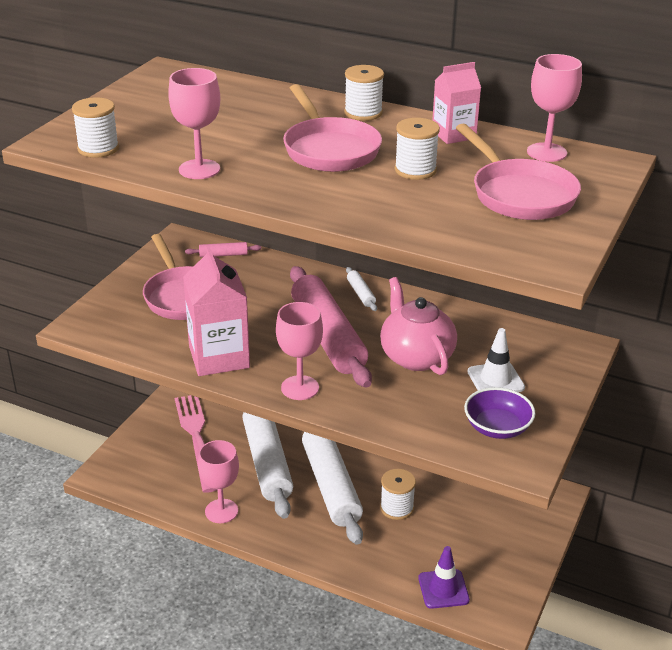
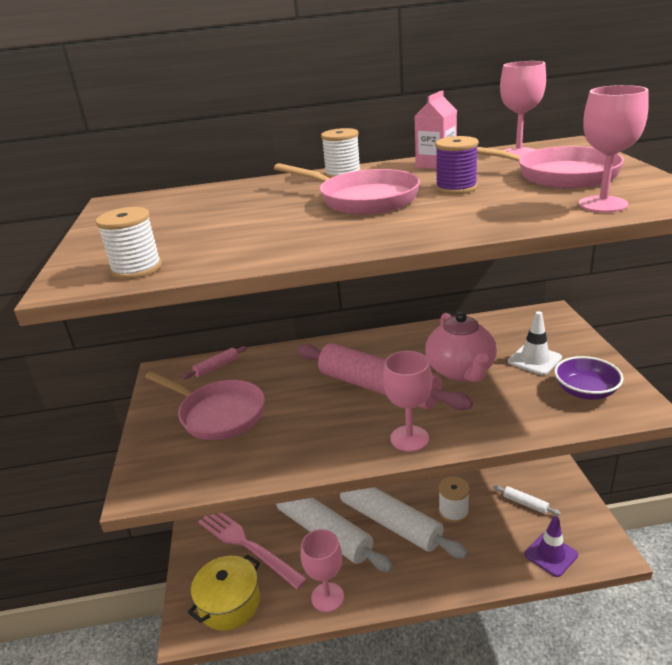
camera: 30 degrees left, 5 degrees down
(145, 473) = (229, 603): none -> yellow pot
(199, 169) = (273, 247): pink goblet -> pink goblet (602, 204)
(219, 357) = (310, 449): pink carton -> none
(361, 294) = (362, 347): white rolling pin -> white rolling pin (525, 504)
(415, 170) = (456, 188): white spool -> purple spool
(416, 357) = (461, 371): pink teapot -> pink teapot turned 135 degrees counterclockwise

